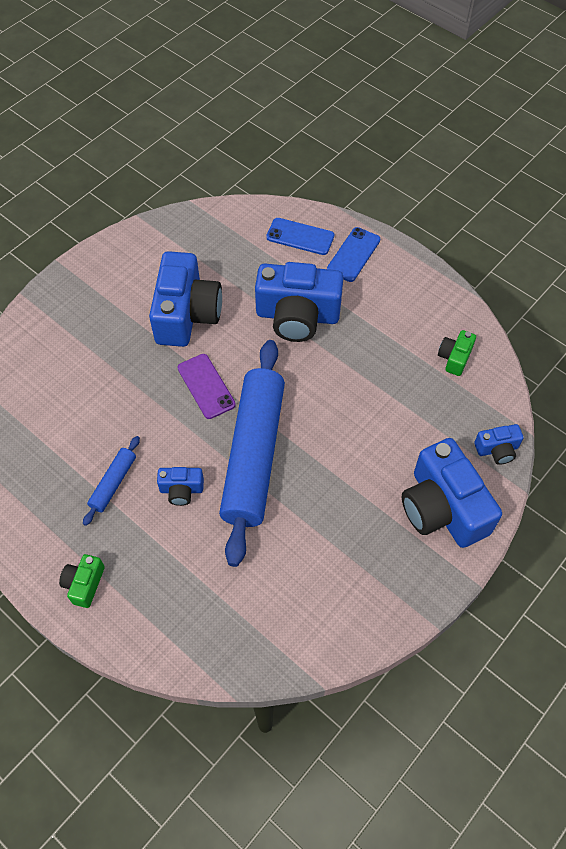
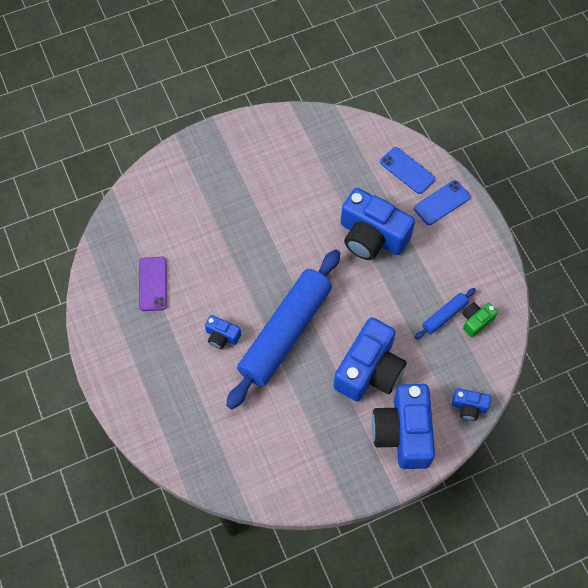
camera: 25 degrees right, 5 degrees up
(84, 584) = (126, 375): green camera -> none
(113, 483) = (177, 310): blue rolling pin -> blue rolling pin (444, 316)
(186, 314) = (288, 201): blue camera -> blue camera (369, 370)
(206, 386) = (276, 265): purple phone -> purple phone (152, 284)

